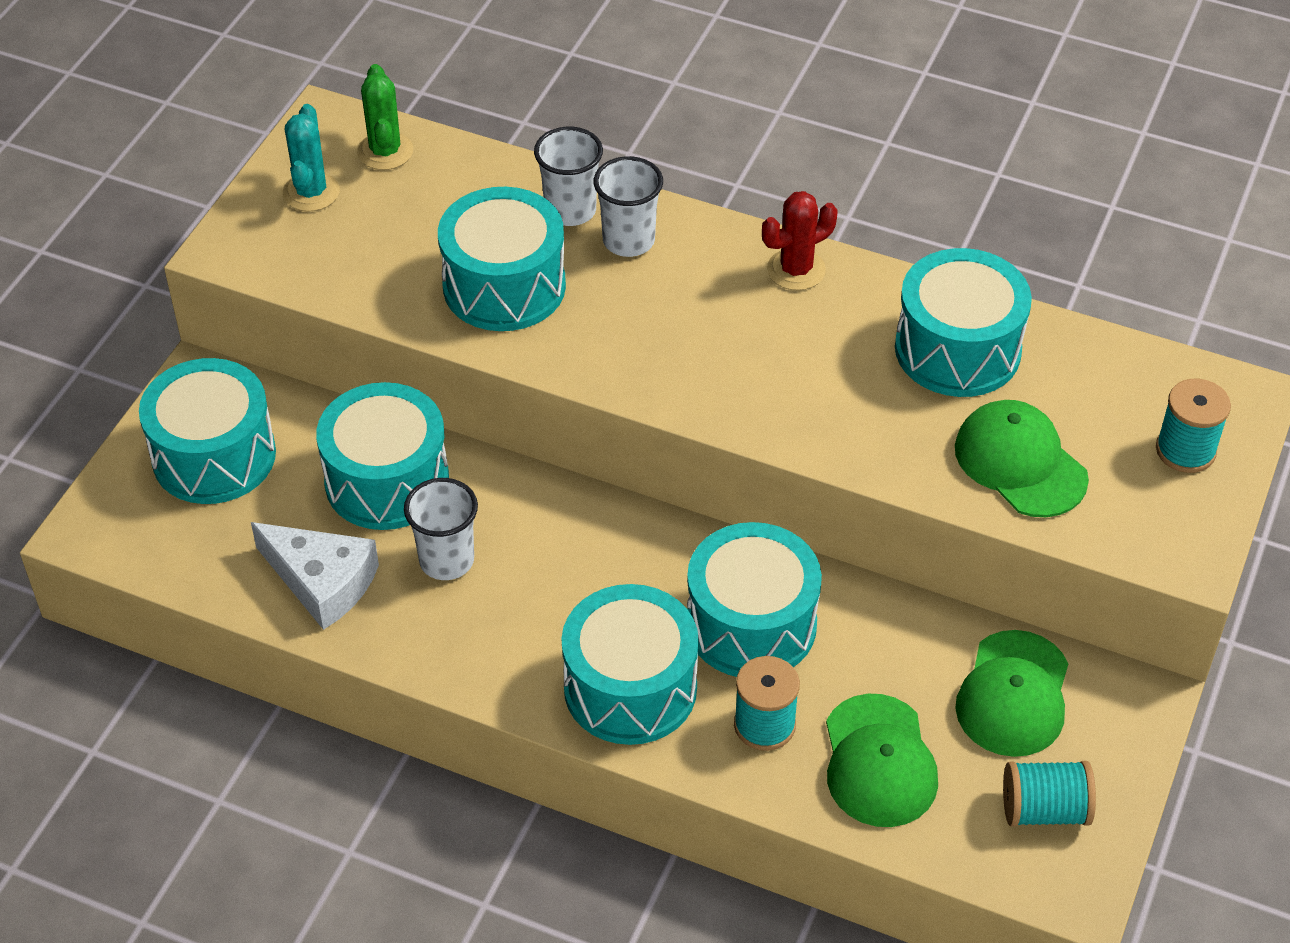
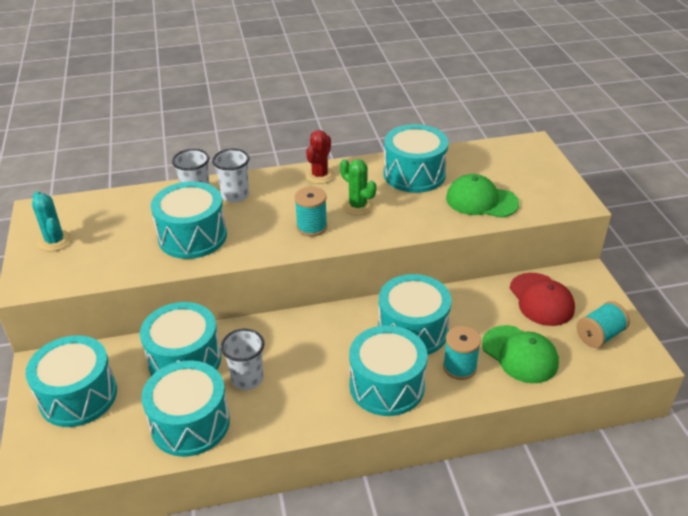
camera: 35 degrees left, 10 degrees down
(322, 581) = (190, 423): white cheese -> turquoise drum
(385, 151) = (81, 210): green cactus -> green cactus (358, 206)
(1013, 694) = (541, 299): green cap -> red cap
(1185, 450) = (534, 169): turquoise spool -> turquoise spool (311, 227)

